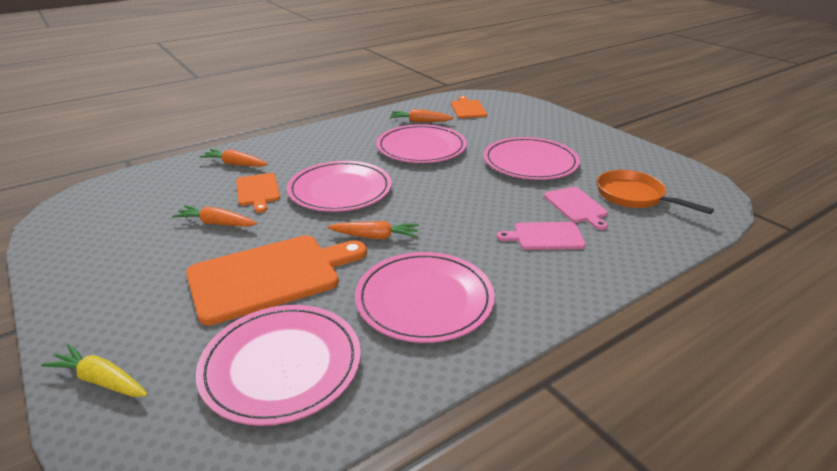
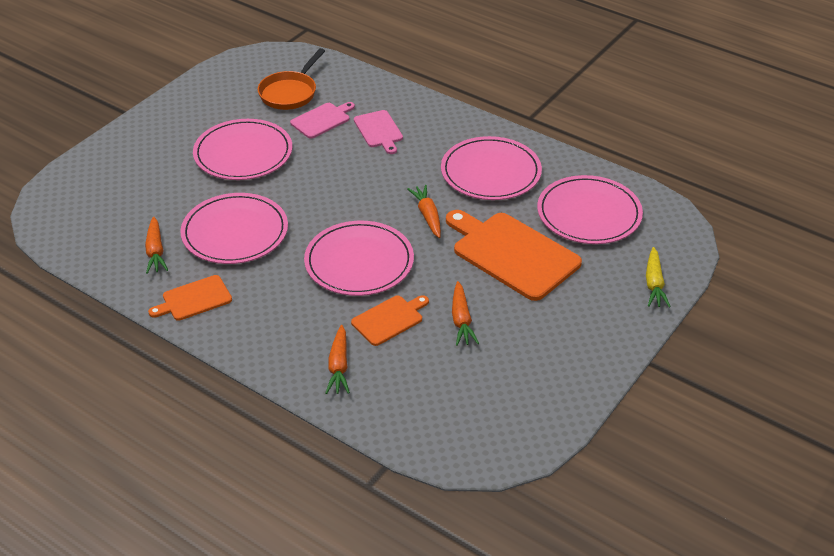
camera: 110 degrees left, 10 degrees up
(468, 109) = (97, 221): orange cutting board -> orange cutting board (194, 299)

